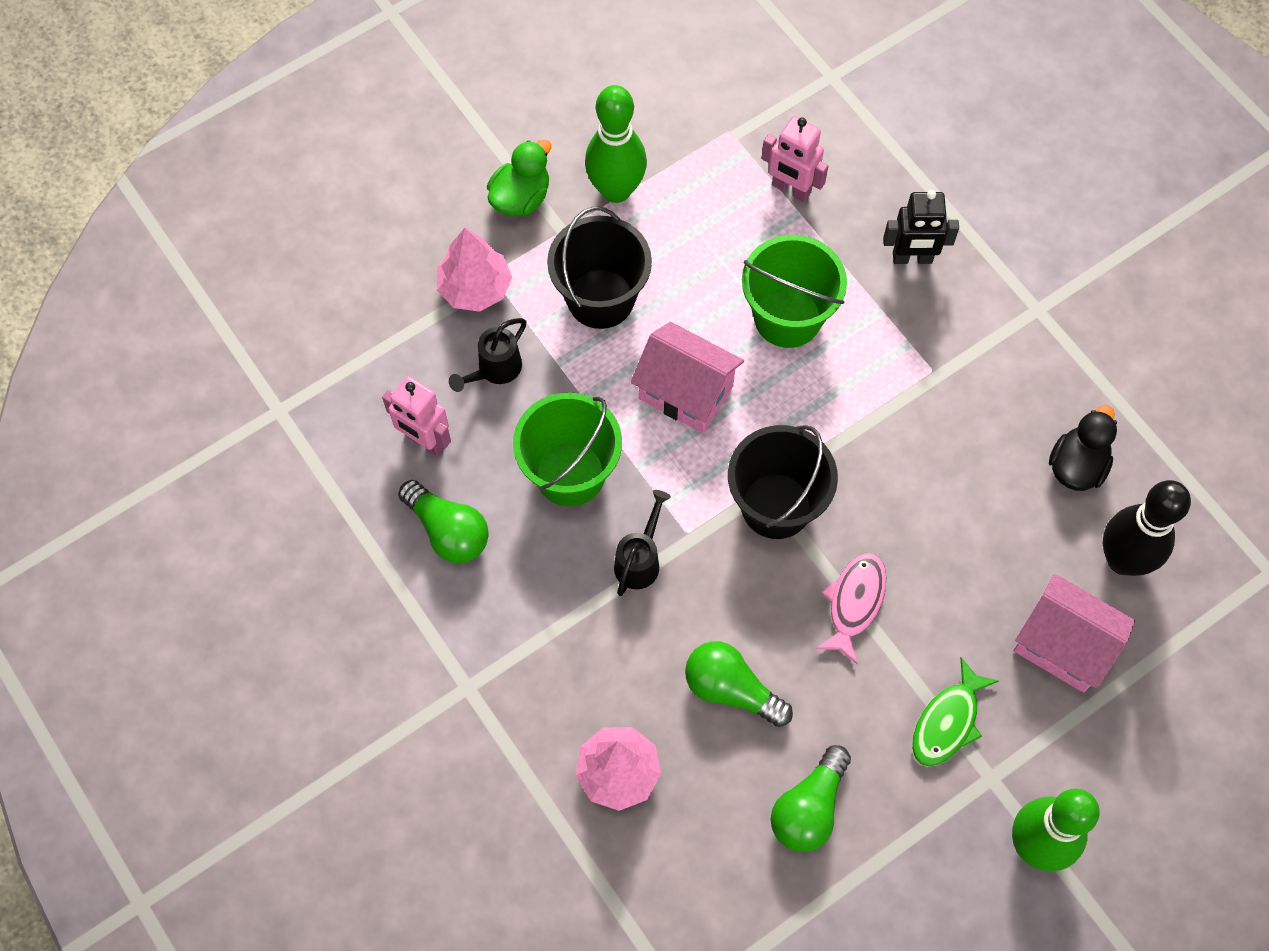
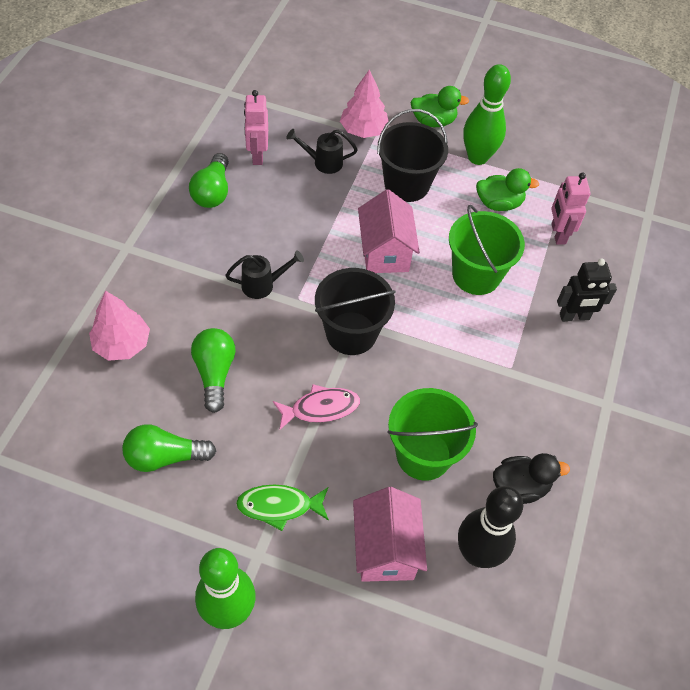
camera: 50 degrees right, 10 degrees down
(570, 473) = (290, 226): green bucket -> green bucket (423, 454)
(703, 218) = (499, 203): none -> green duck
(912, 258) = (574, 317): black robot -> black robot turned 60 degrees counterclockwise

